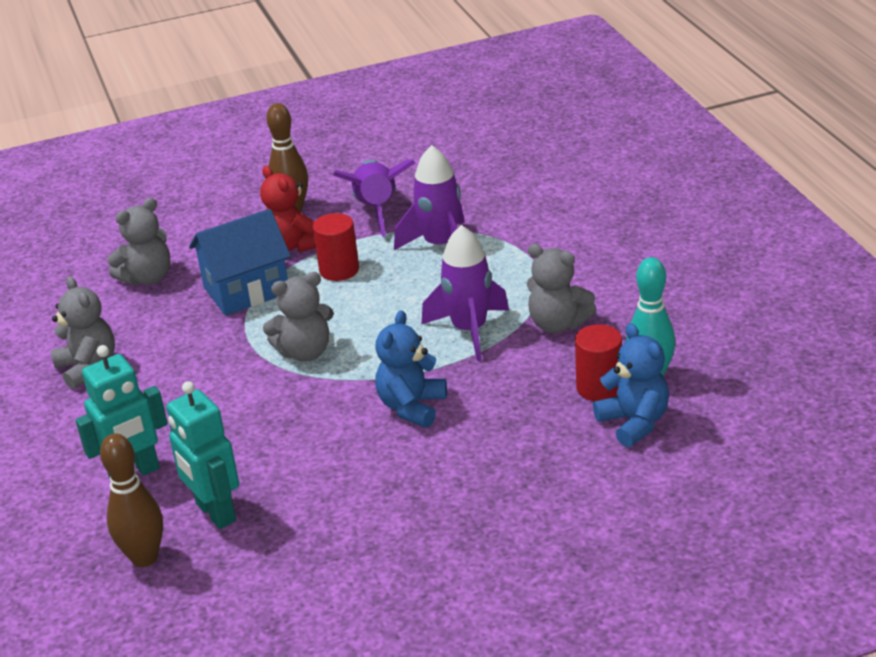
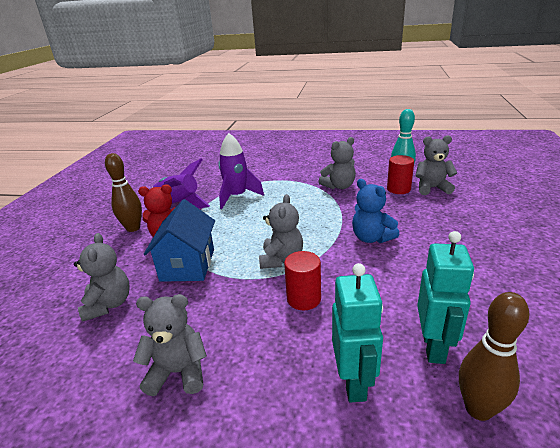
camera: 60 degrees left, 5 degrees down
(215, 513) = (434, 347): turquoise robot -> turquoise robot turned 75 degrees counterclockwise
(339, 270) = (215, 228): red cylinder -> red cylinder (304, 299)
(469, 330) = (319, 207): purple rocket -> none
(634, 422) = (432, 188): blue teddy bear -> grey teddy bear

